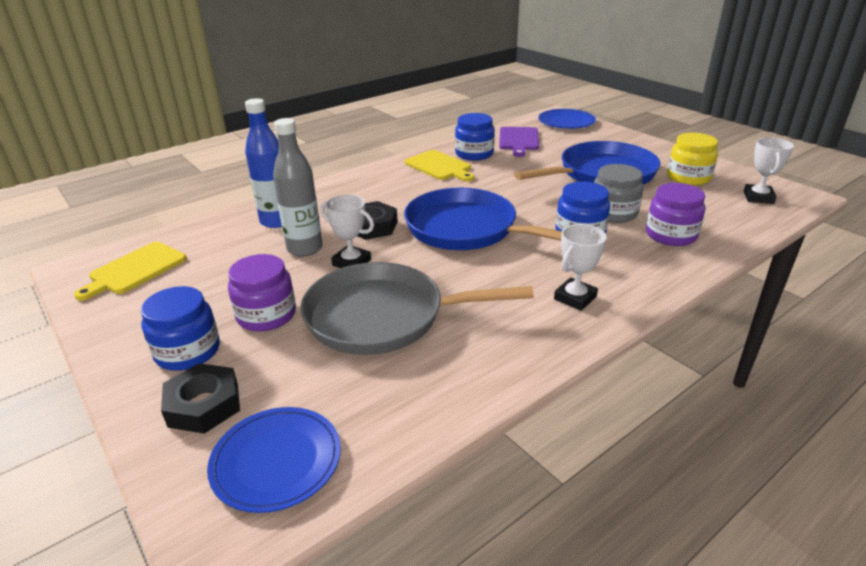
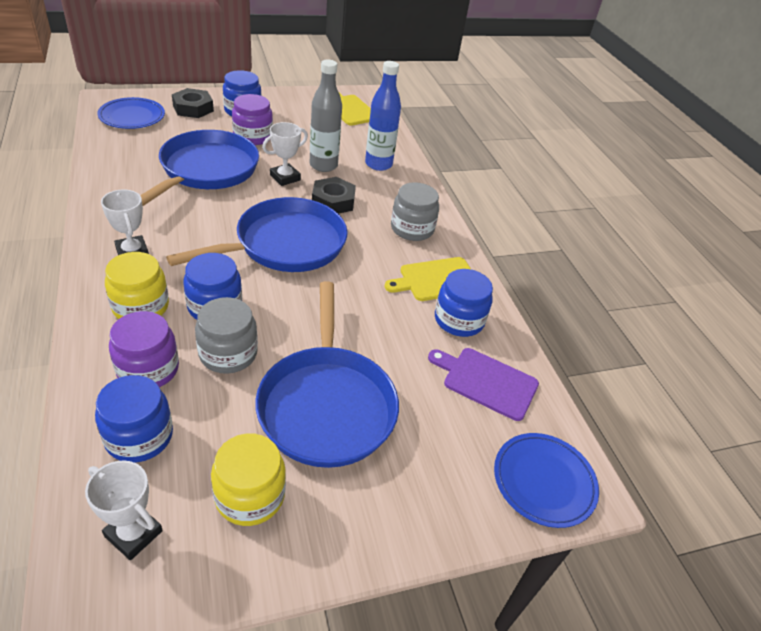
camera: 105 degrees right, 10 degrees up
(381, 185) = (412, 229): none -> grey jar
(383, 316) = (206, 170): grey pan -> blue pan
(626, 263) = (141, 306): none -> yellow jar
(715, 217) = (139, 436): none -> blue jar

